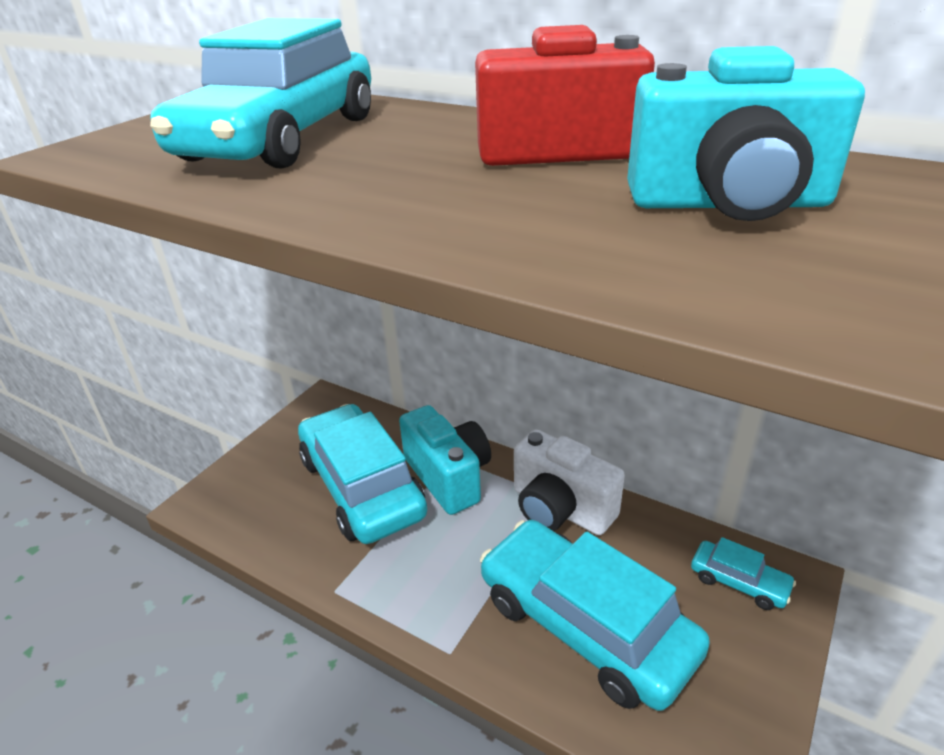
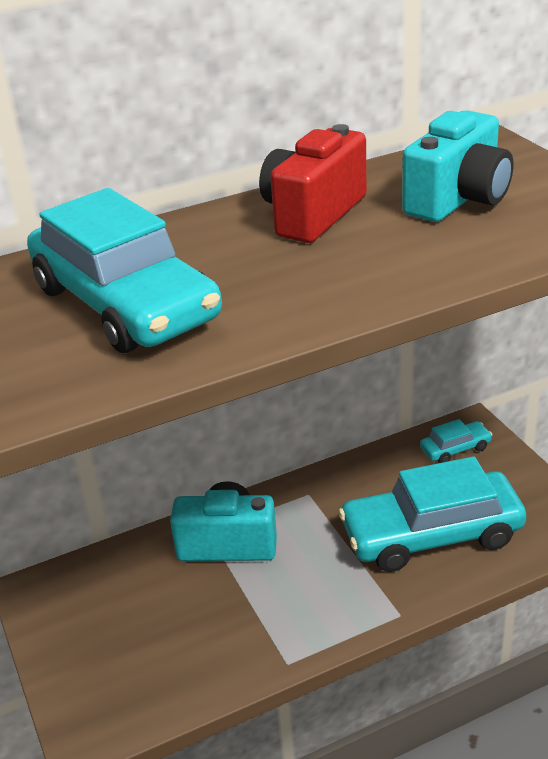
camera: 55 degrees left, 0 degrees up
(361, 487) = (184, 604): turquoise car -> none
(560, 508) = (322, 496): white camera -> none

